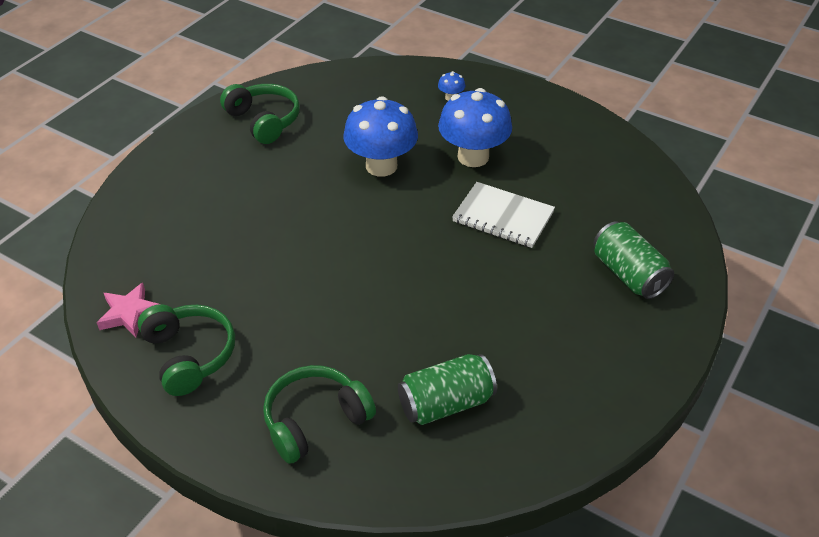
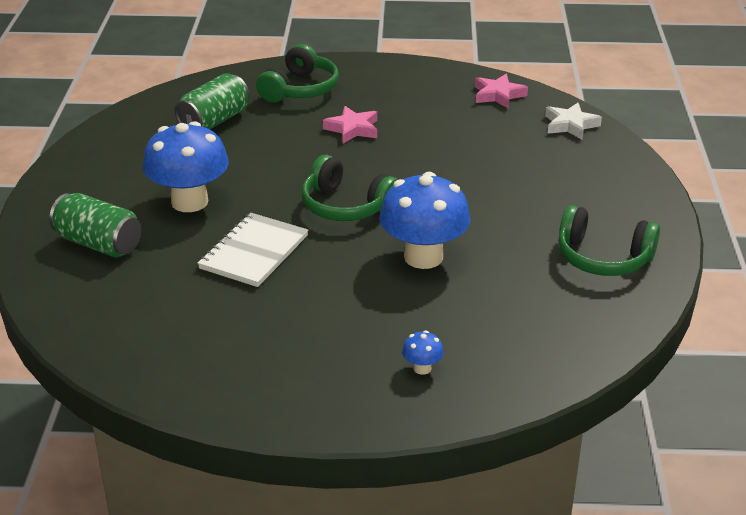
camera: 150 degrees right, 10 degrees down
(121, 245) = (570, 125): none -> white star
(189, 355) = (425, 90): green headphones -> green headphones (346, 206)
(315, 326) = (352, 129): none -> pink star
(473, 157) = (332, 301): blue mushroom -> blue mushroom (189, 202)
(503, 217) = (254, 252): white notebook -> white notebook turned 60 degrees counterclockwise

